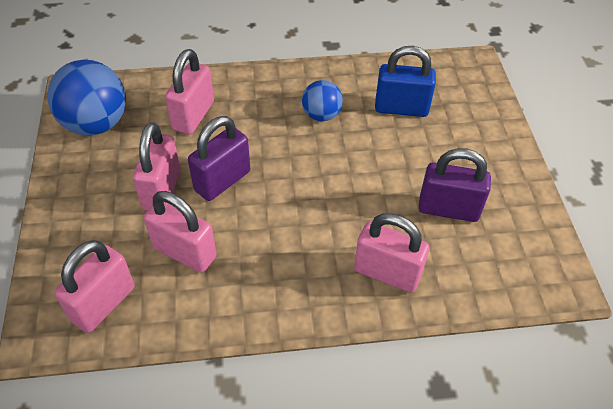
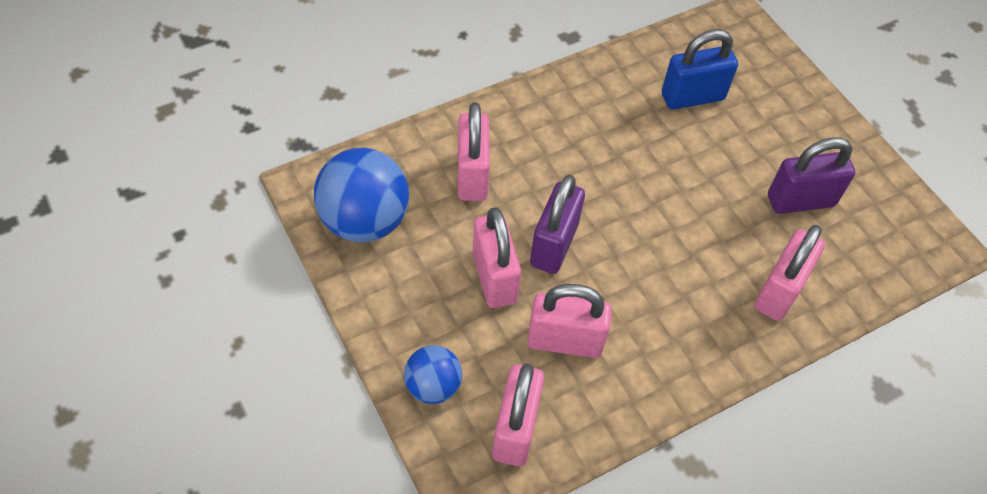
camera: 25 degrees left, 5 degrees up
(321, 115) = (613, 131): blue ball -> blue ball (433, 386)
(387, 273) = (779, 291): pink padlock -> pink padlock turned 60 degrees counterclockwise

